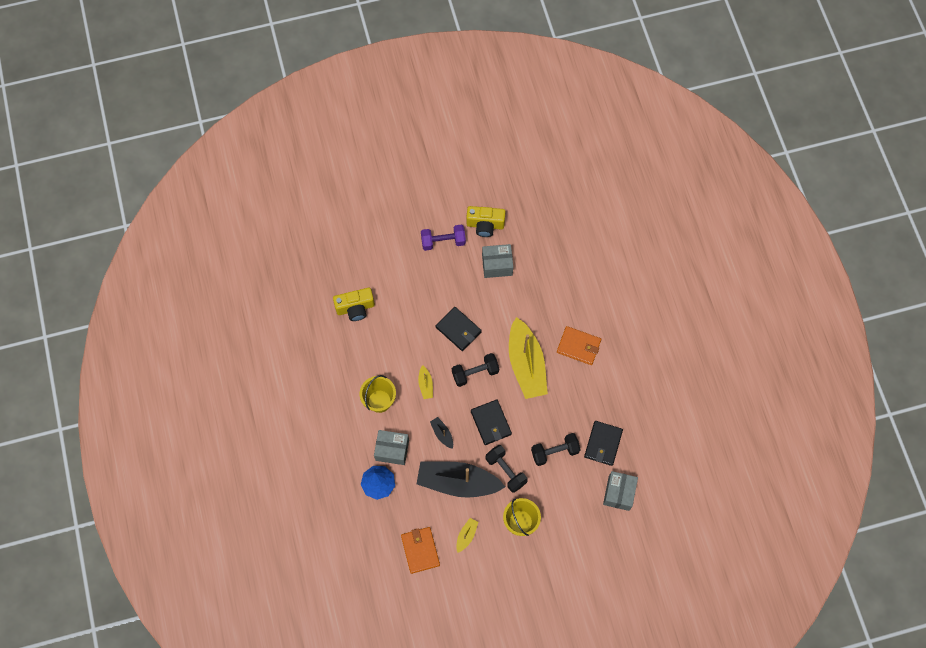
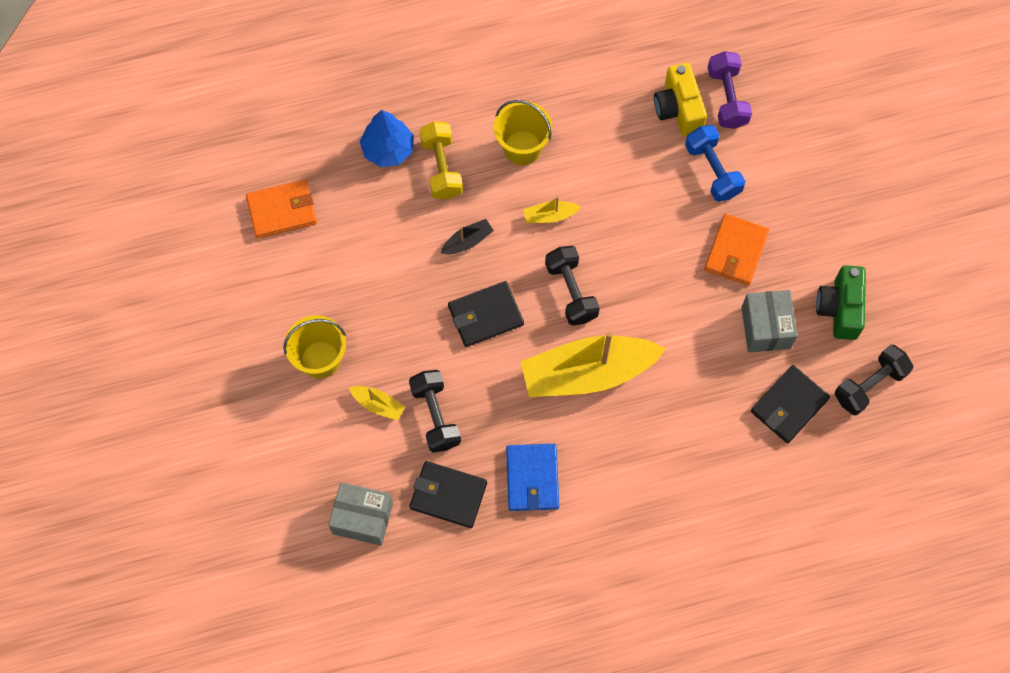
camera: 90 degrees right, 0 degrees up
(392, 450) = (442, 168): grey box -> yellow dumbbell
(397, 290) = (712, 170): none -> blue dumbbell
(443, 241) = (804, 241): purple dumbbell -> purple dumbbell (727, 98)
(458, 329) = (646, 265): black wallet -> black wallet (789, 405)
(458, 482) = (388, 265): black boat -> none
(466, 535) = (302, 277): yellow boat -> yellow boat (378, 404)
(485, 225) = (839, 309): yellow camera -> green camera
(506, 470) = (405, 338): black dumbbell -> black dumbbell (869, 385)
(578, 346) = (621, 460): orange wallet -> orange wallet (736, 251)
(591, 396) = (532, 478): none -> blue wallet

